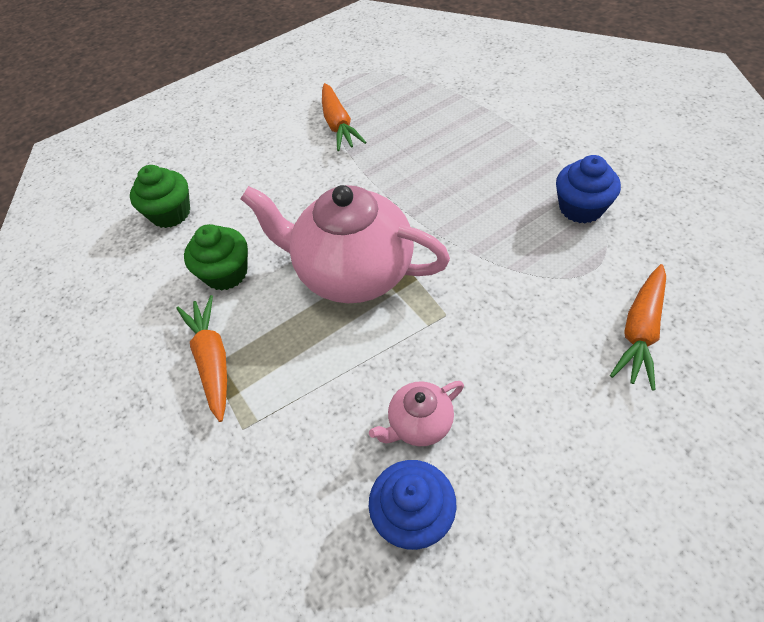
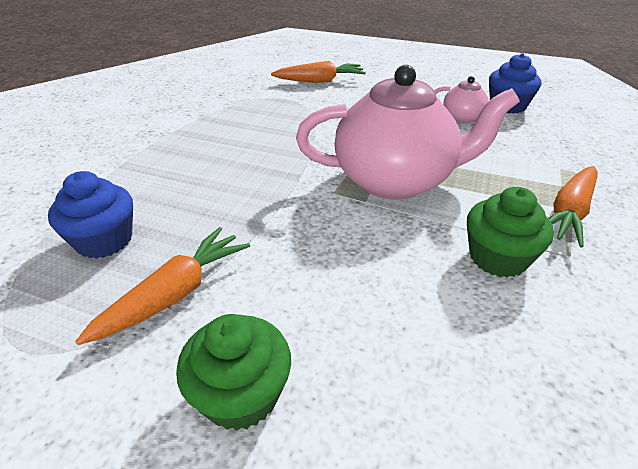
camera: 130 degrees left, 15 degrees down
(170, 213) = (503, 388): green cupcake -> green cupcake (241, 394)
(353, 272) = (395, 180): pink teapot -> pink teapot turned 75 degrees counterclockwise
(581, 208) = (228, 112): blue cupcake -> blue cupcake (104, 240)

